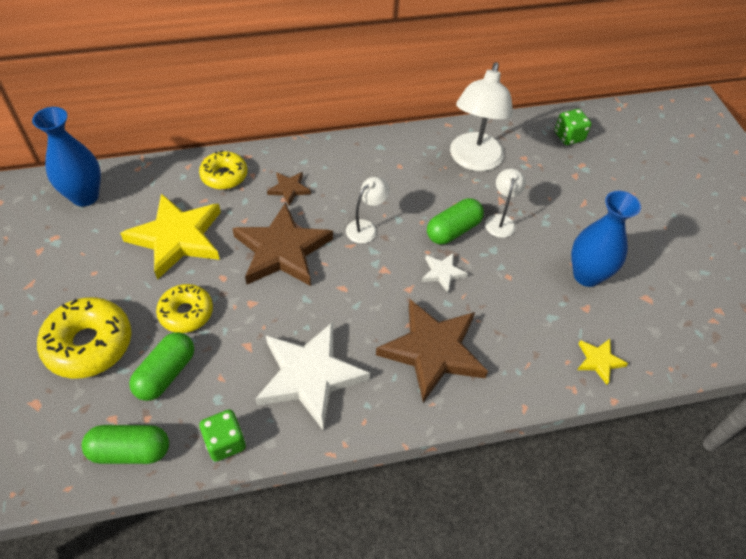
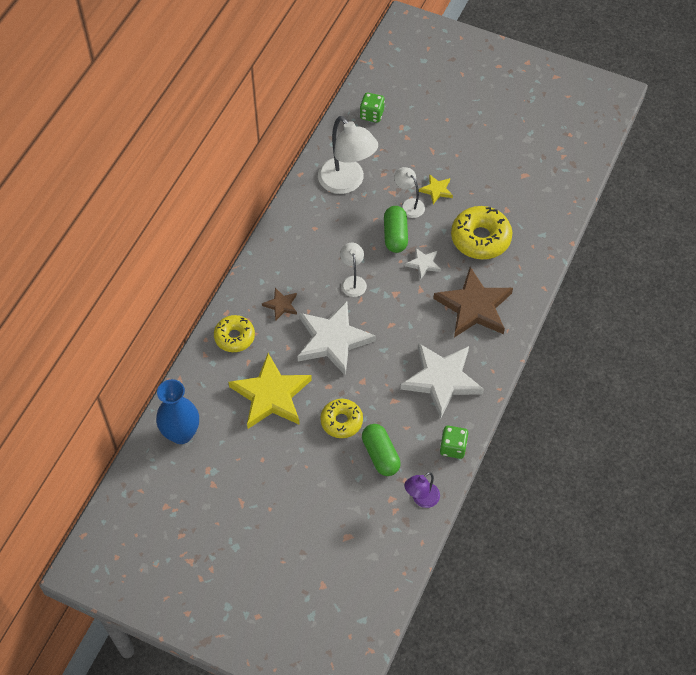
camera: 50 degrees left, 5 degrees up
(89, 344) = (323, 488): yellow donut -> yellow donut (480, 238)
(130, 451) = (421, 499): green capsule -> purple lamp
(282, 250) = (333, 340): brown star -> white star
(587, 275) = (485, 191): blue vase -> none
(599, 361) = (544, 231): yellow star -> yellow star (436, 190)

